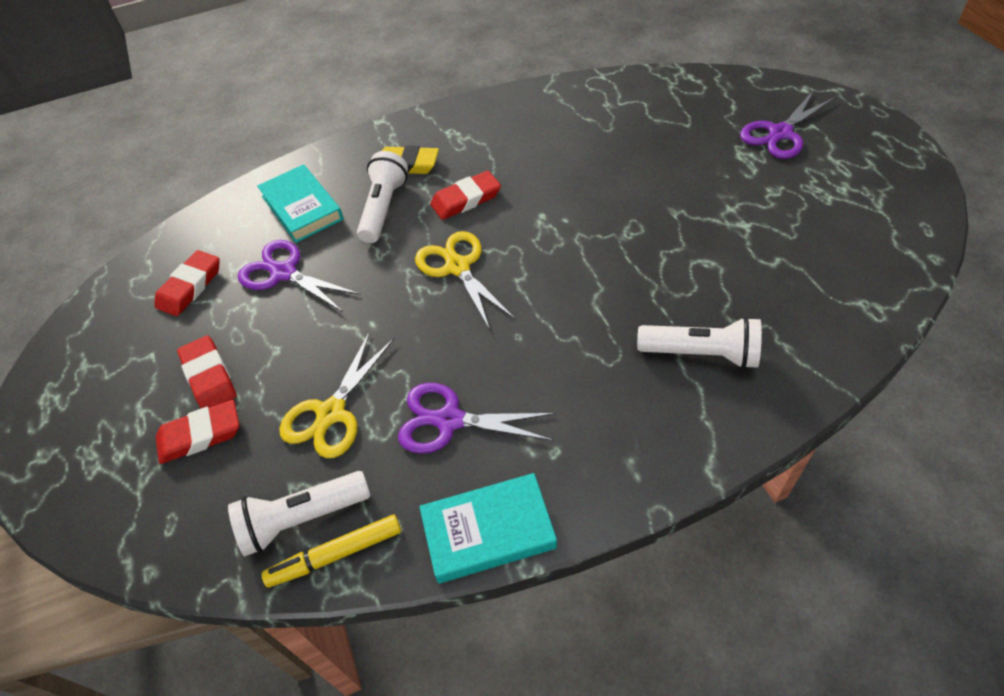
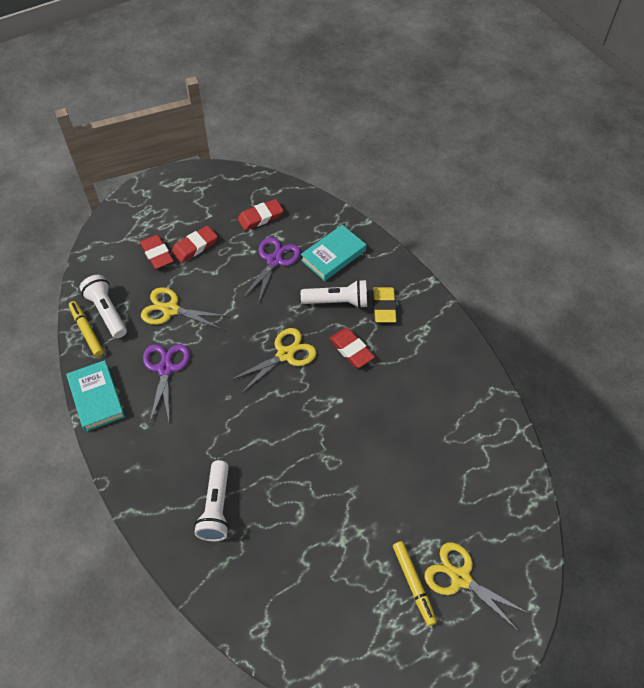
camera: 75 degrees right, 5 degrees up
(190, 286) = (260, 217): red eraser -> red eraser turned 45 degrees counterclockwise
(780, 133) = (460, 578): purple scissors -> yellow scissors
(791, 169) = (413, 584): none -> yellow marker

